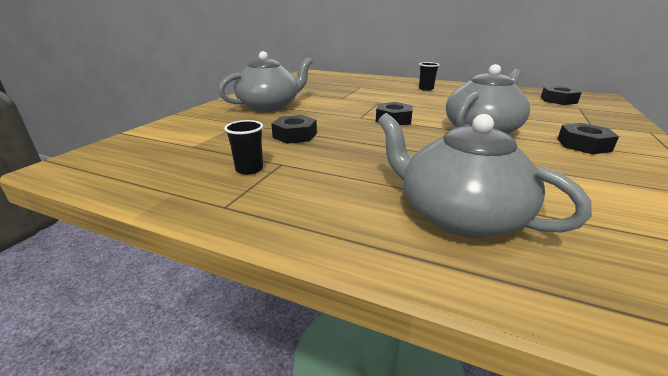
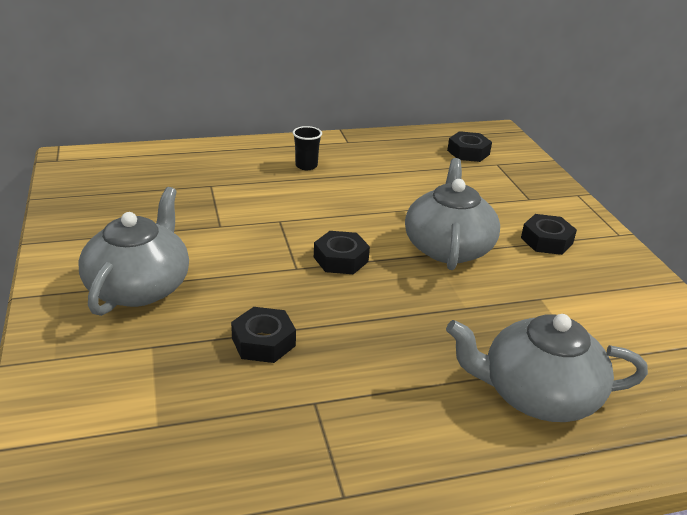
camera: 40 degrees left, 5 degrees up
(249, 169) = (293, 430): black cup -> none

